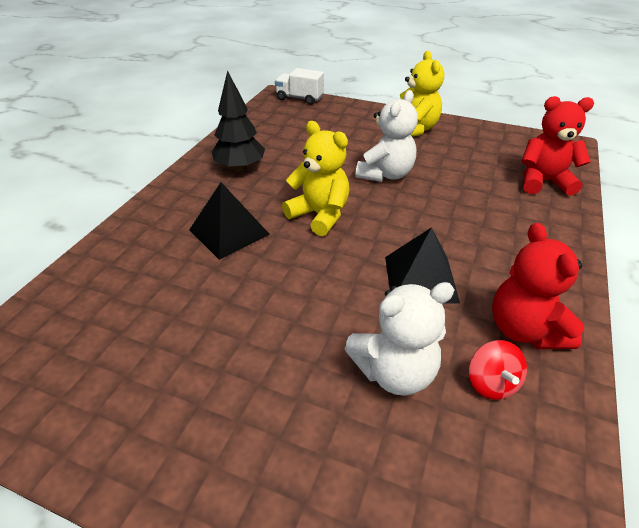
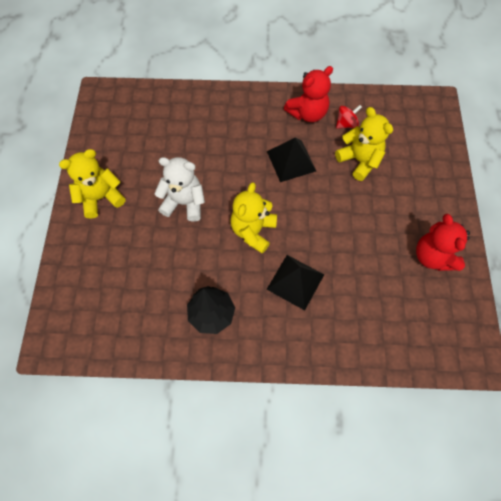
camera: 110 degrees left, 25 degrees up
(299, 98) = (53, 319): white truck -> none
(394, 371) = (359, 160): white teddy bear -> yellow teddy bear
(543, 182) = (161, 107): red teddy bear -> red teddy bear (433, 256)

